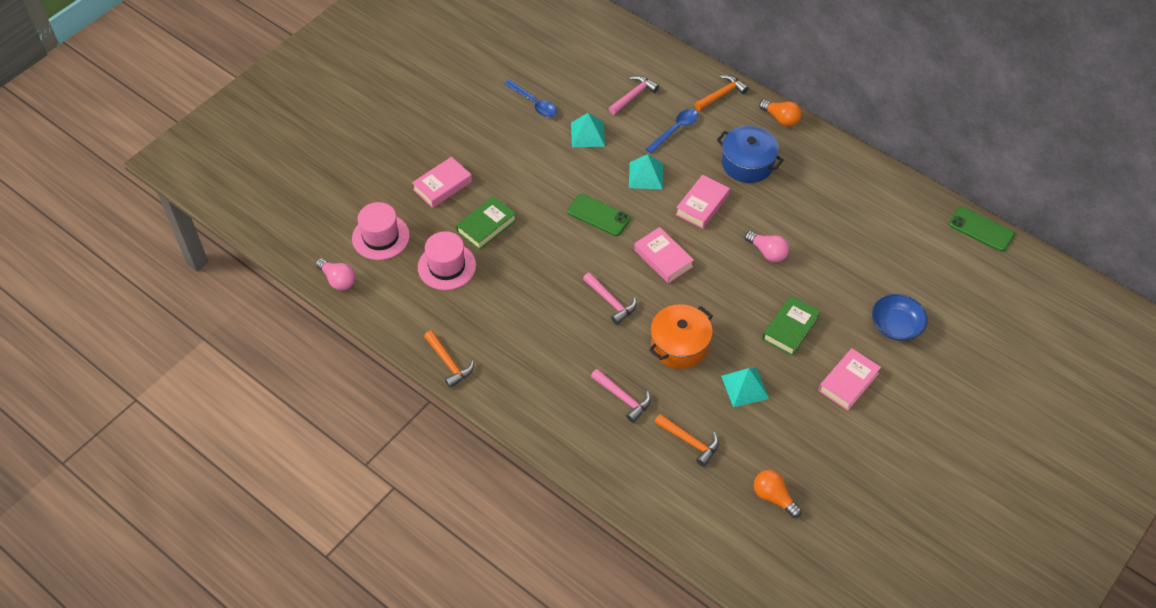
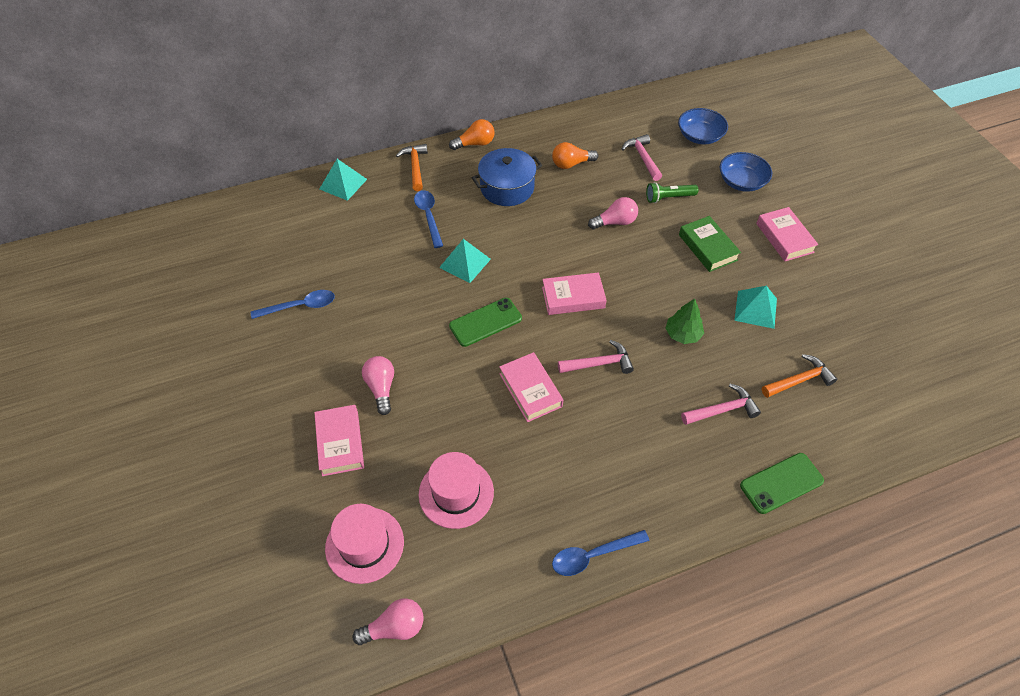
camera: 60 degrees left, 0 degrees up
(449, 363) = (593, 555): orange hammer -> blue spoon
(486, 226) = (428, 427): green book -> none
(499, 184) = (381, 388): none -> pink light bulb
(587, 134) = (378, 282): turquoise pyramid -> turquoise pyramid (343, 184)
(633, 96) = (361, 226): pink hammer -> pink hammer (642, 158)
(679, 345) = (682, 334): orange pot -> green tree
(702, 205) = (530, 240): pink book -> pink book (530, 390)
(774, 497) = (887, 347): orange light bulb -> orange light bulb (571, 164)
(828, 279) = (669, 198): none -> green flashlight
(932, 272) = (700, 136): none -> blue bowl
(981, 229) = (675, 91): green phone -> green phone (781, 483)

